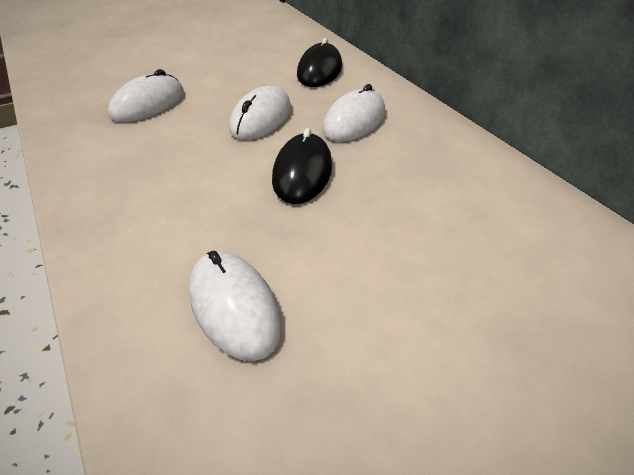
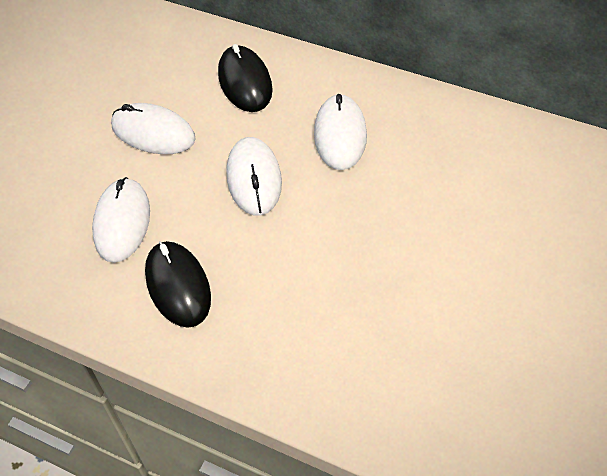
camera: 30 degrees left, 10 degrees up
(234, 307) = (418, 362): white mouse -> white mouse (153, 132)
(302, 172) = (352, 220): black mouse -> black mouse (178, 286)

